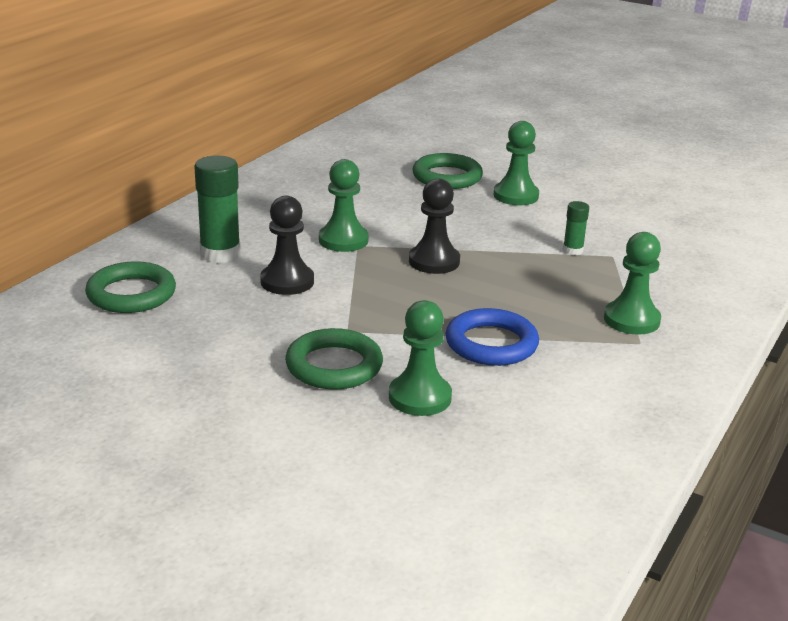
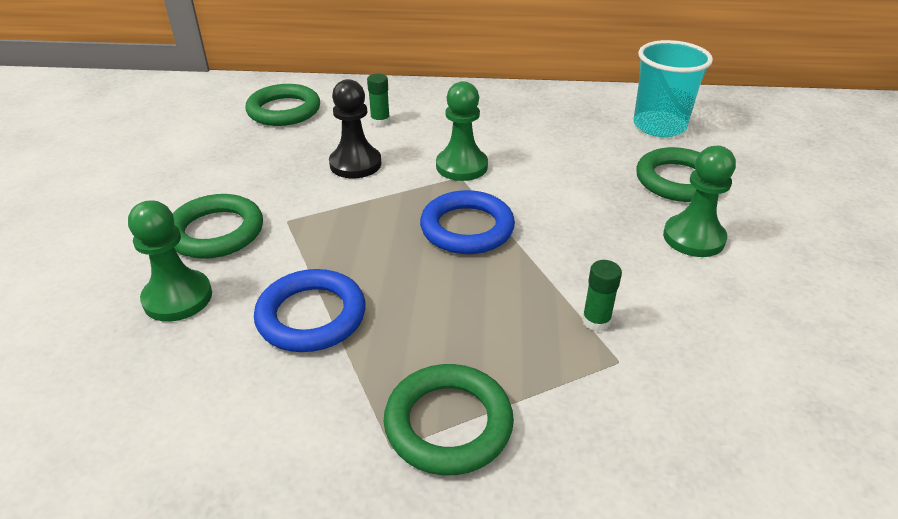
camera: 65 degrees right, 10 degrees up
(220, 253) = (380, 121): green glue stick -> green glue stick, size x0.53
(368, 157) = (659, 126): none -> turquoise cup
(434, 261) = (467, 228): black pawn -> blue ring
(631, 320) = (448, 424): green pawn -> green ring

